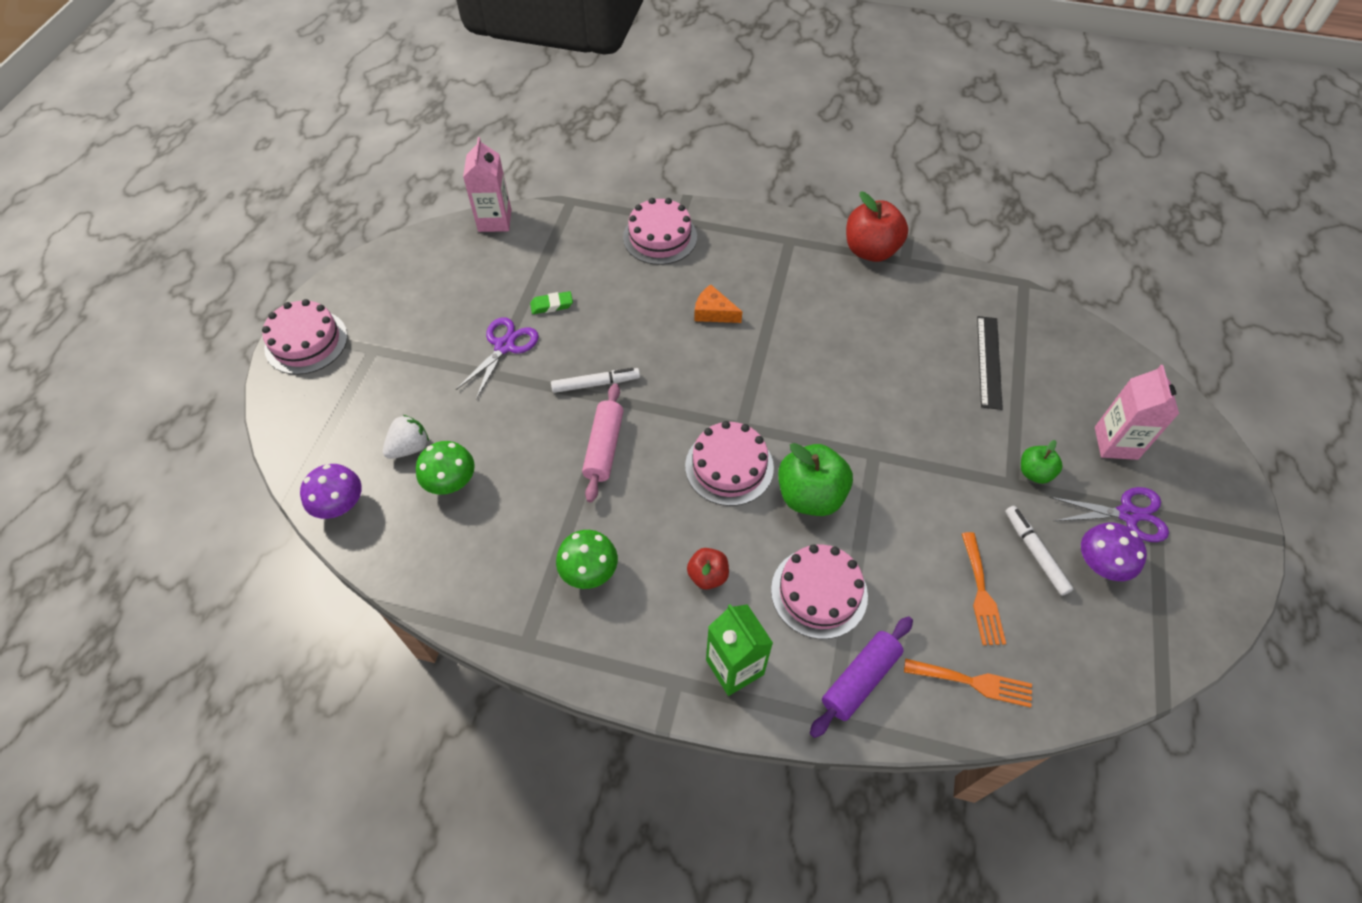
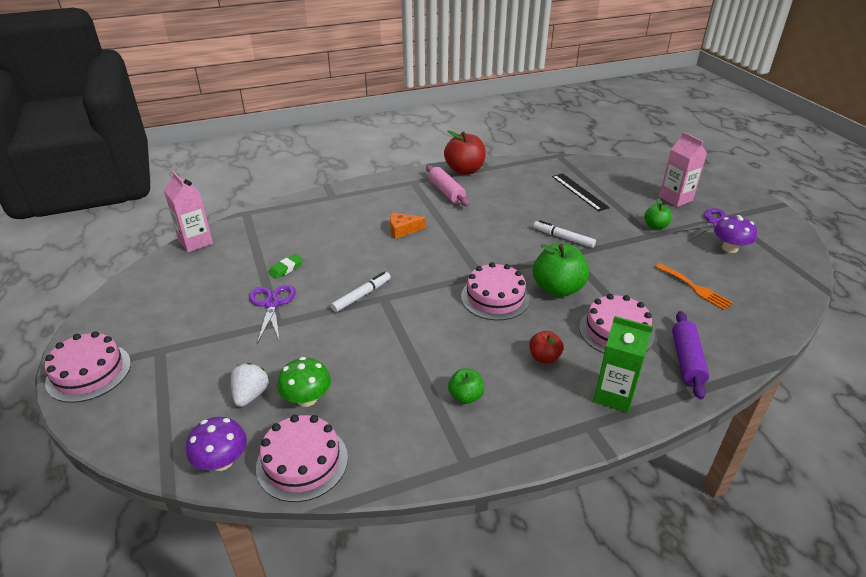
camera: 35 degrees left, 20 degrees down
(589, 571) = (465, 396): green mushroom -> green apple
(604, 447) = (403, 325): pink rolling pin -> pink rolling pin (446, 192)
(660, 237) = (328, 208): pink cake -> pink cake (302, 462)
(973, 682) = (740, 328): orange fork -> none
(1035, 552) = (697, 258): white marker -> white marker (563, 238)

